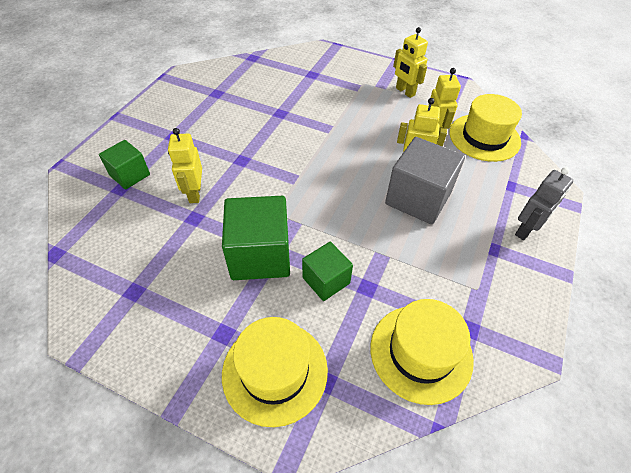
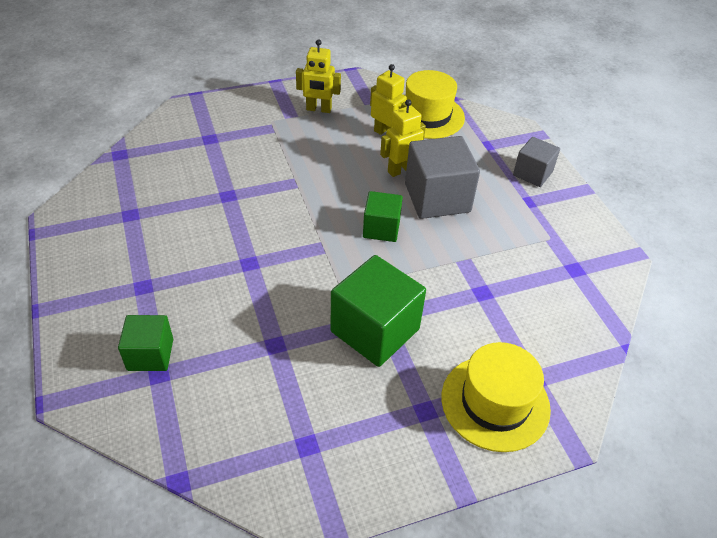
camera: 45 degrees left, 5 degrees down
(194, 193) = (245, 323): yellow robot -> none
(326, 280) = (448, 310): green cube -> green cube (381, 228)
(421, 352) = (566, 309): yellow hat -> none
(525, 230) = (532, 173): grey robot -> grey cube

